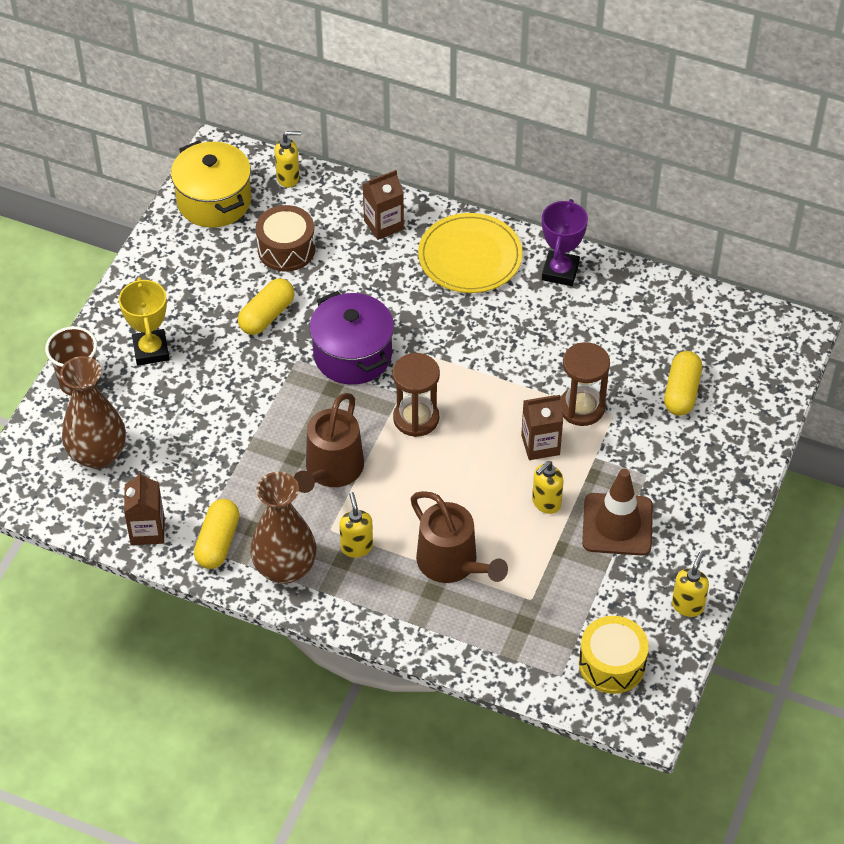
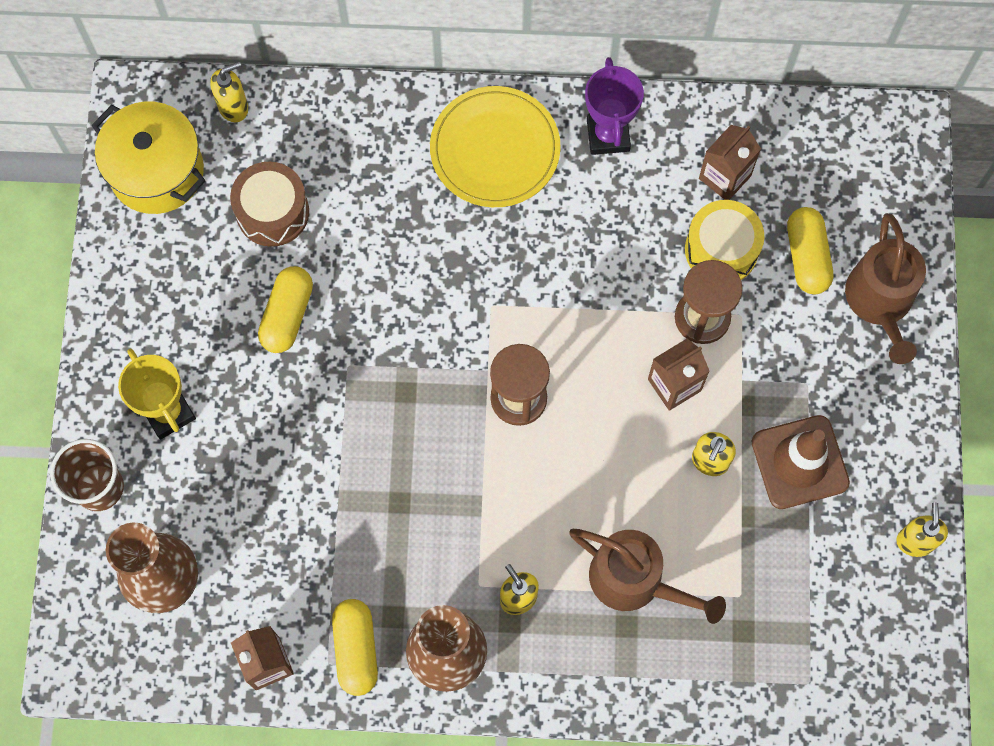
camera: 20 degrees left, 20 degrees up
(331, 470) = (448, 504): brown watering can -> brown watering can (880, 302)
(352, 355) = (411, 336): purple pot -> none
(383, 225) = (375, 138): brown carton -> brown carton (724, 177)
(612, 664) = (860, 648): yellow drum -> yellow drum (721, 250)

